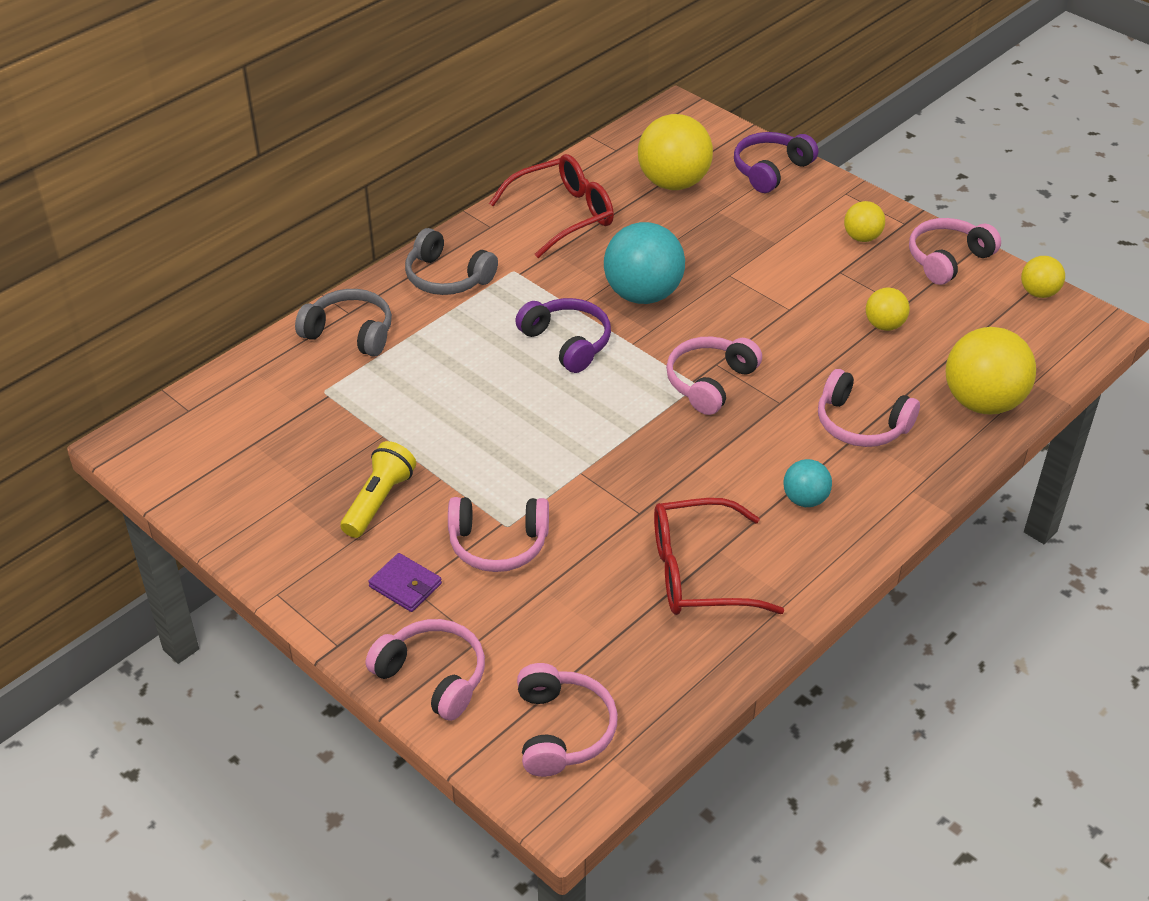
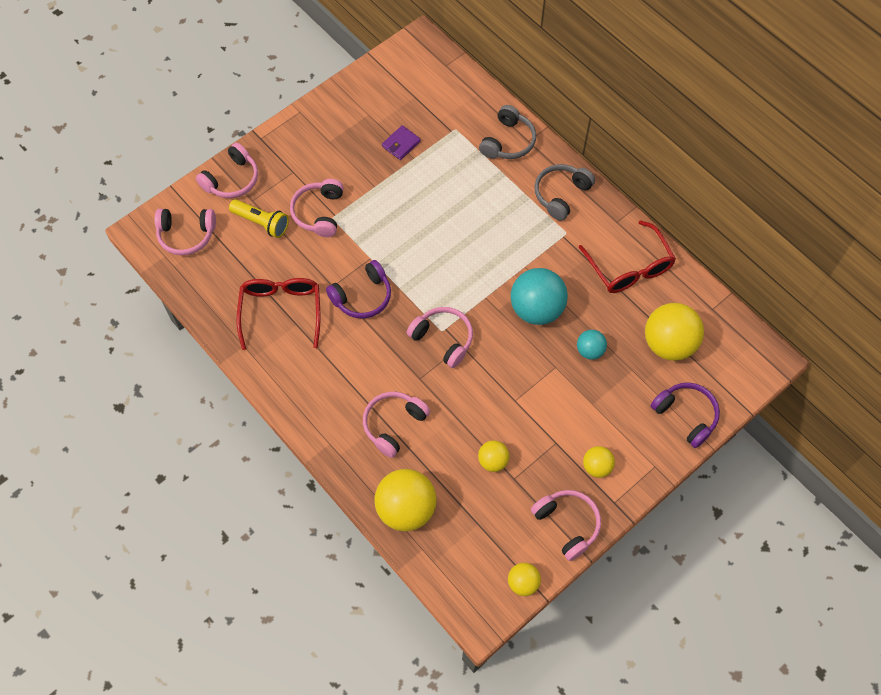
camera: 95 degrees right, 20 degrees up
(379, 501) = (361, 156): yellow flashlight -> yellow flashlight (261, 223)
(405, 585) = (296, 168): purple wallet -> purple wallet (401, 144)
(567, 342) = (489, 260): purple headphones -> purple headphones (362, 297)
(805, 499) = (330, 378): turquoise ball -> turquoise ball (590, 350)

